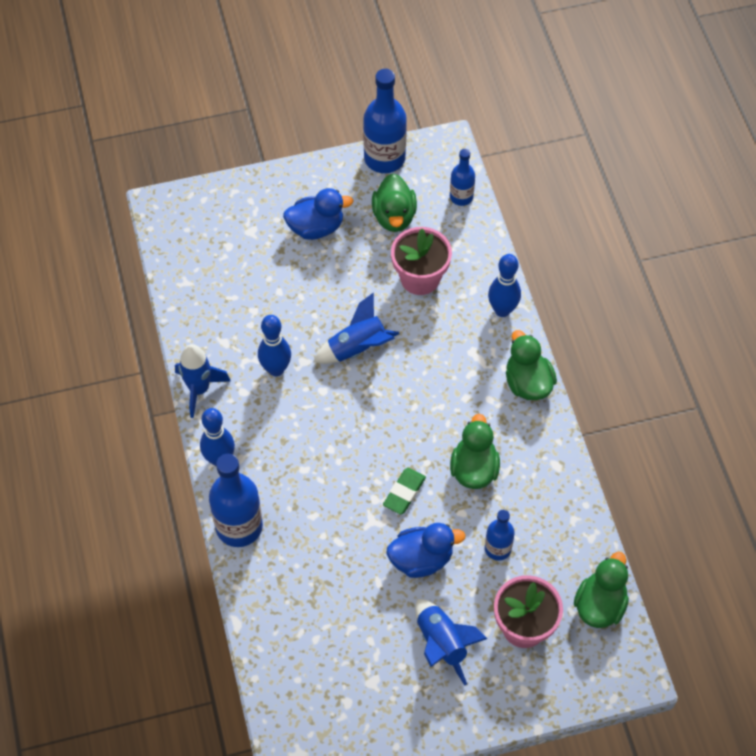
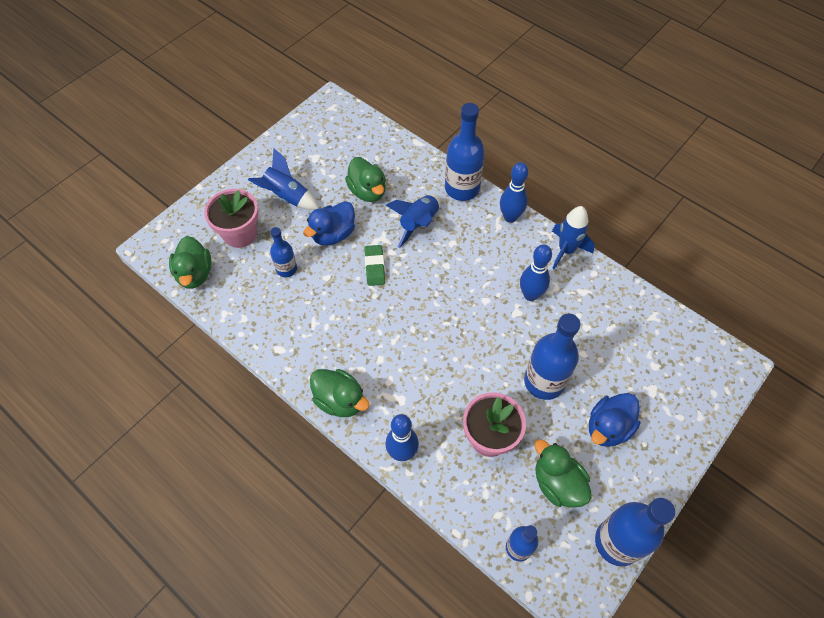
camera: 145 degrees right, 0 degrees up
(335, 291) = (544, 381): none -> blue bottle
(357, 348) = (488, 346): blue rocket -> blue rocket (419, 224)
(474, 469) = (338, 310): green duck -> green duck (367, 191)

